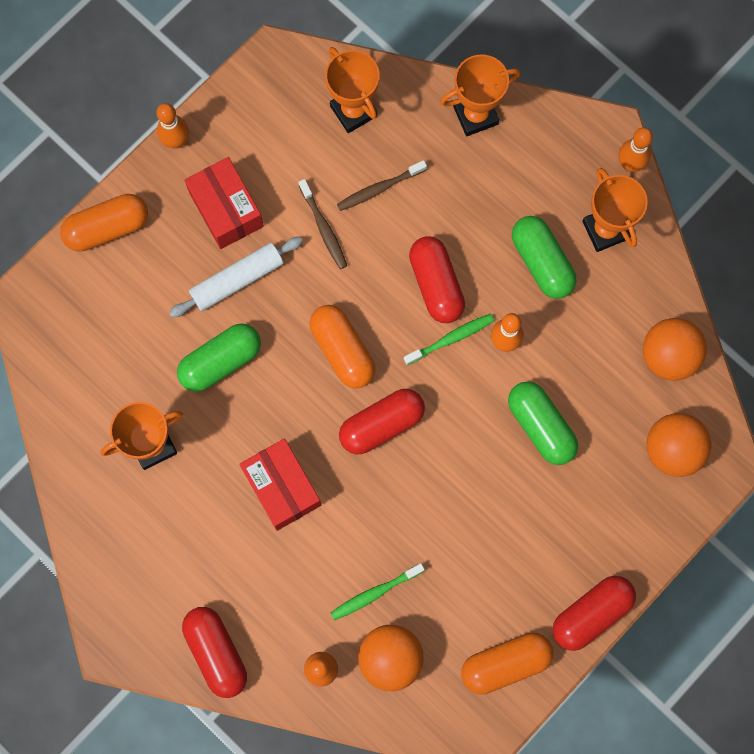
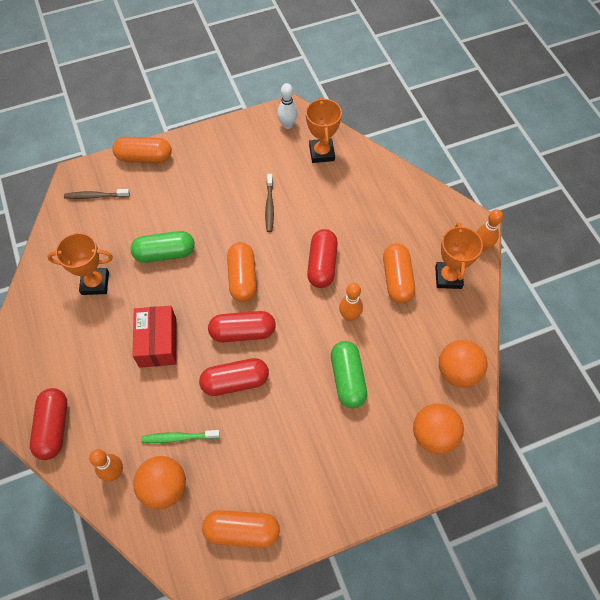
camera: 25 degrees right, 15 degrees down
(176, 141) = (210, 130): orange bowling pin -> none
(226, 209) = (217, 174): red box -> none
(237, 280) = (201, 213): white rolling pin -> none
(282, 85) = (287, 125): none -> white bowling pin
(379, 189) = (315, 198): brown toothbrush -> brown toothbrush (95, 196)
(451, 339) = (315, 300): green toothbrush -> none
(475, 115) = (395, 182): orange trophy -> none
(541, 262) = (397, 279): green capsule -> orange capsule
(591, 614) = (321, 524): red capsule -> red capsule (235, 382)

